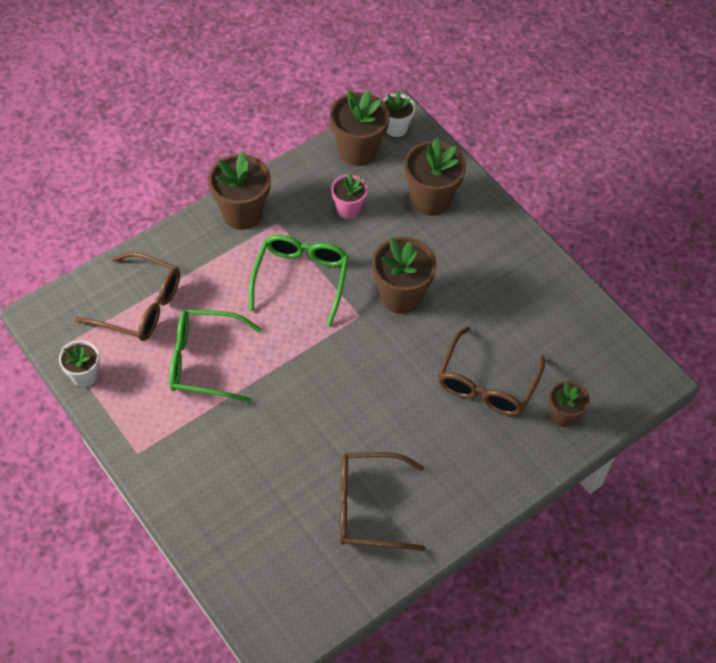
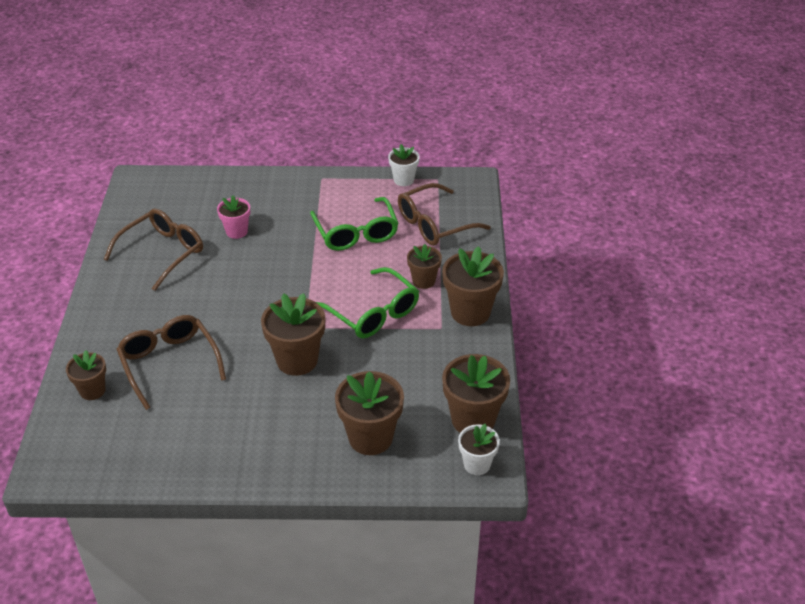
camera: 130 degrees right, 15 degrees down
(204, 361) = (356, 233): green glasses -> green glasses turned 120 degrees clockwise
(229, 267) = (423, 281): none -> brown flower pot
(348, 209) = (413, 377): pink flower pot -> pink flower pot (236, 231)

